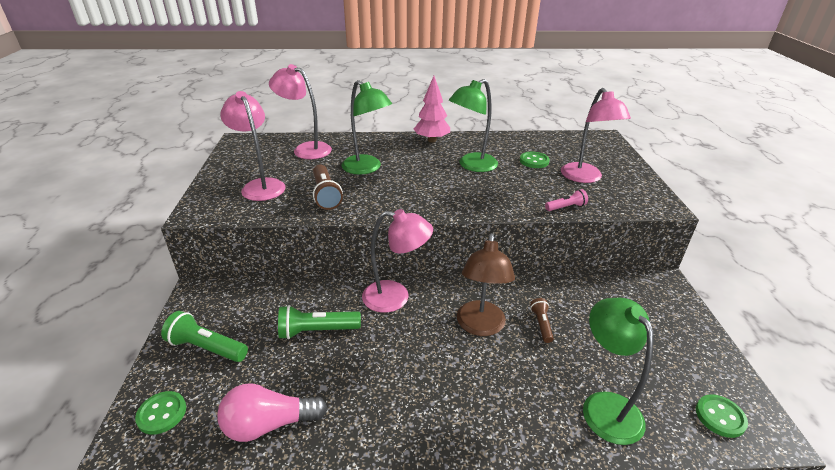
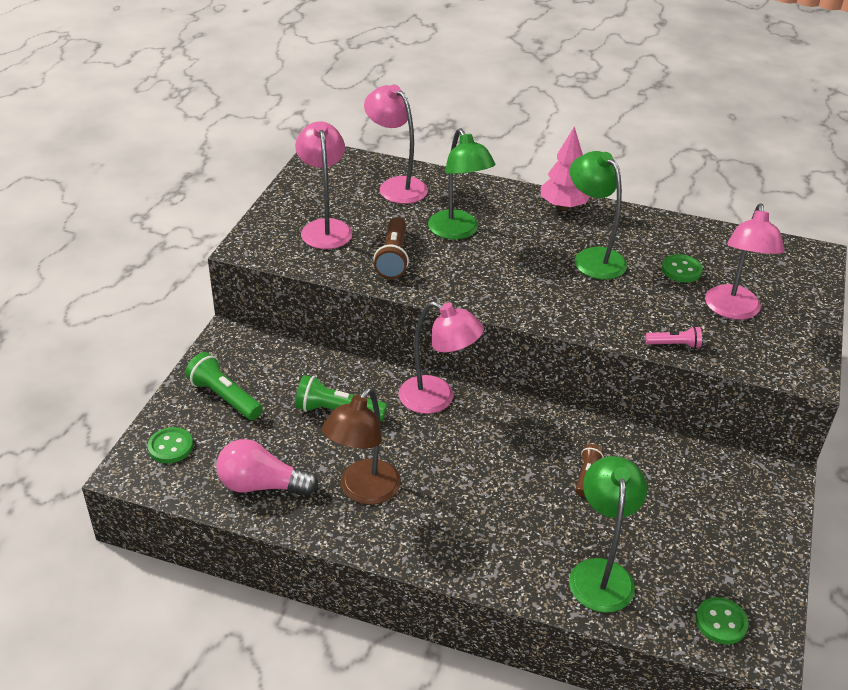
camera: 20 degrees right, 5 degrees up
(471, 165) = (593, 257): green lamp -> green lamp turned 75 degrees clockwise
(480, 326) = (515, 457): brown lamp -> brown lamp (363, 491)

